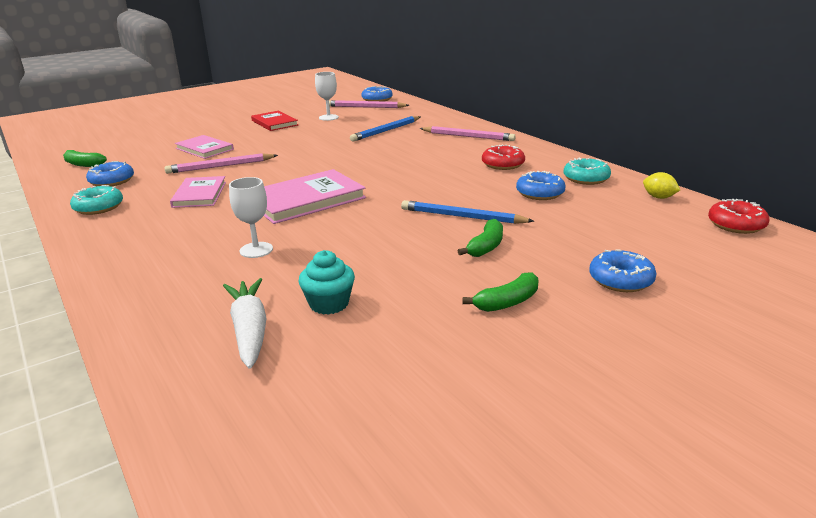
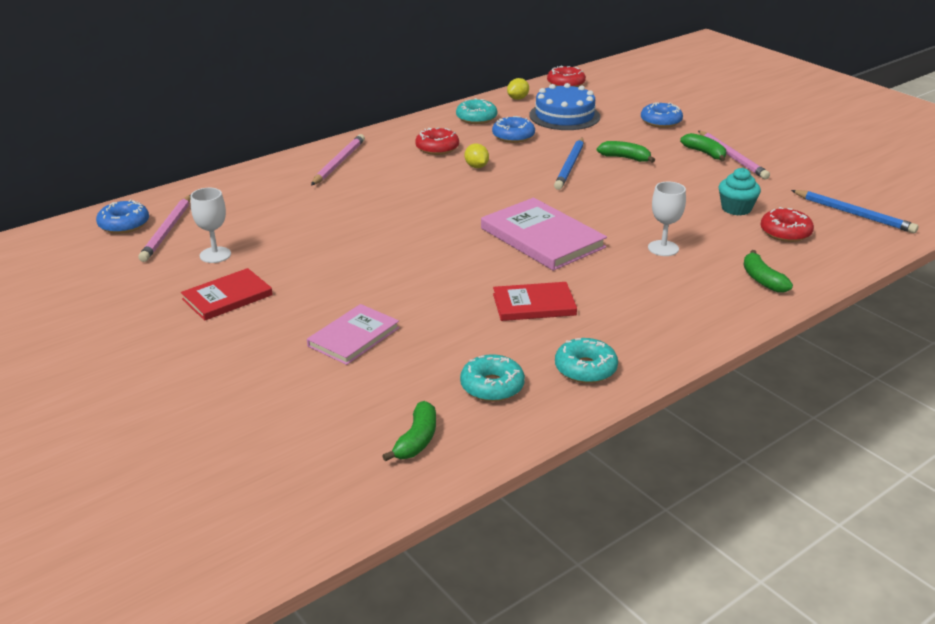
camera: 95 degrees left, 5 degrees up
(112, 181) = (492, 386): blue donut -> turquoise donut
(156, 297) = (762, 280): none -> green banana
(199, 194) = (534, 304): pink book -> red book
(220, 166) = (433, 308): pink pencil -> pink pencil (732, 157)
(250, 330) = (785, 232): white carrot -> red donut
(386, 131) = (300, 209): blue pencil -> blue pencil (854, 214)
(460, 178) = (476, 166): none -> yellow lemon
(613, 219) = (564, 116): none -> blue cake

